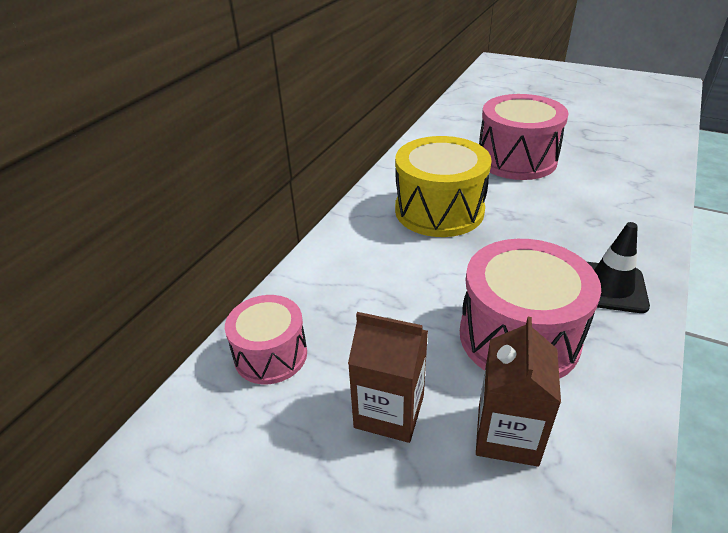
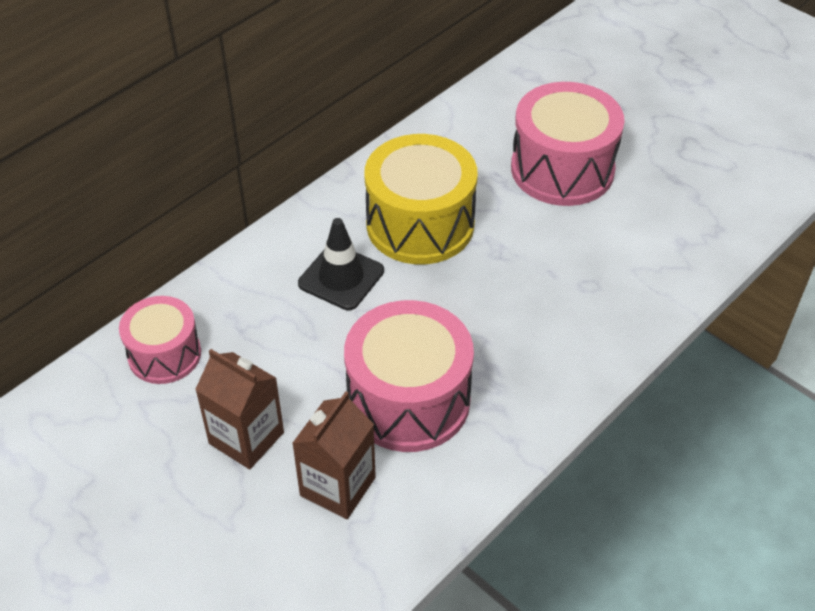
camera: 15 degrees right, 10 degrees up
(610, 287) = (541, 371): black traffic cone -> black traffic cone (341, 277)

